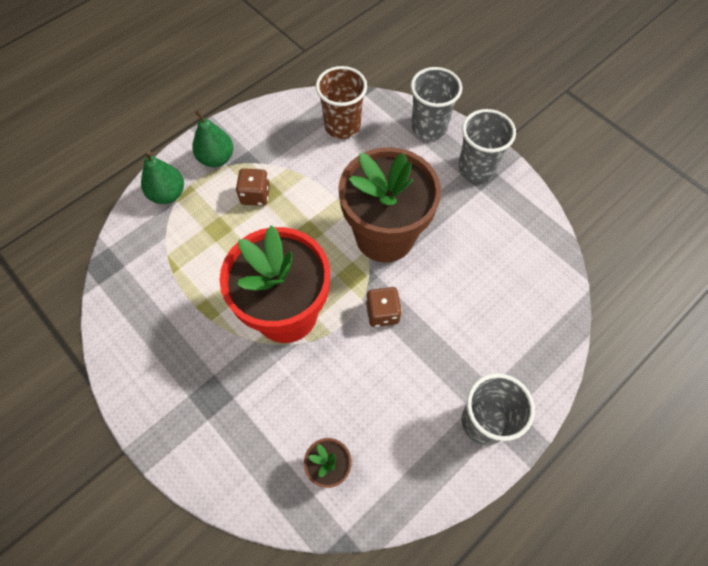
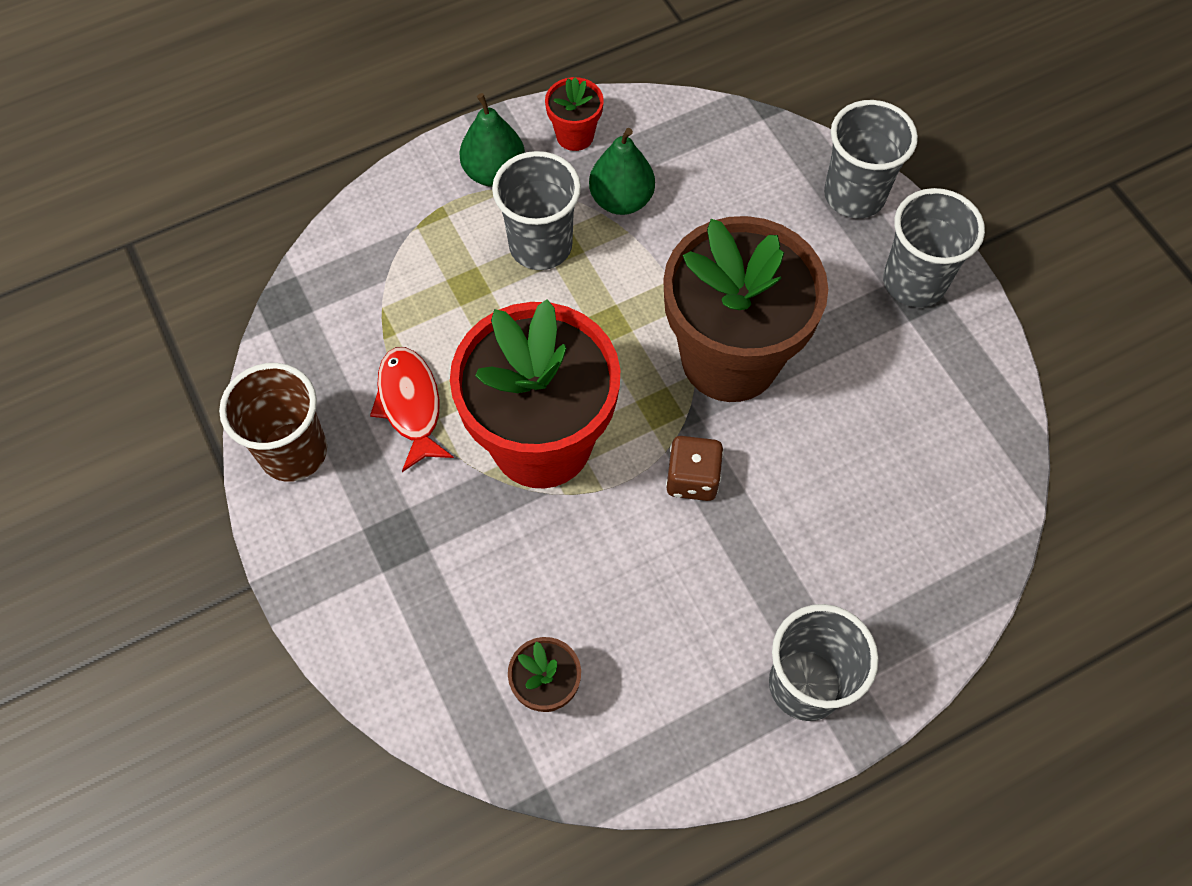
camera: 15 degrees right, 0 degrees up
(168, 194) = (405, 213): green pear -> green pear (621, 200)
(199, 310) = (410, 405): none -> red fish
(255, 195) = (540, 246): brown dice -> grey cup
(259, 127) = (575, 135): none -> red flower pot
(342, 126) = (710, 163): brown cup -> brown cup (293, 452)

